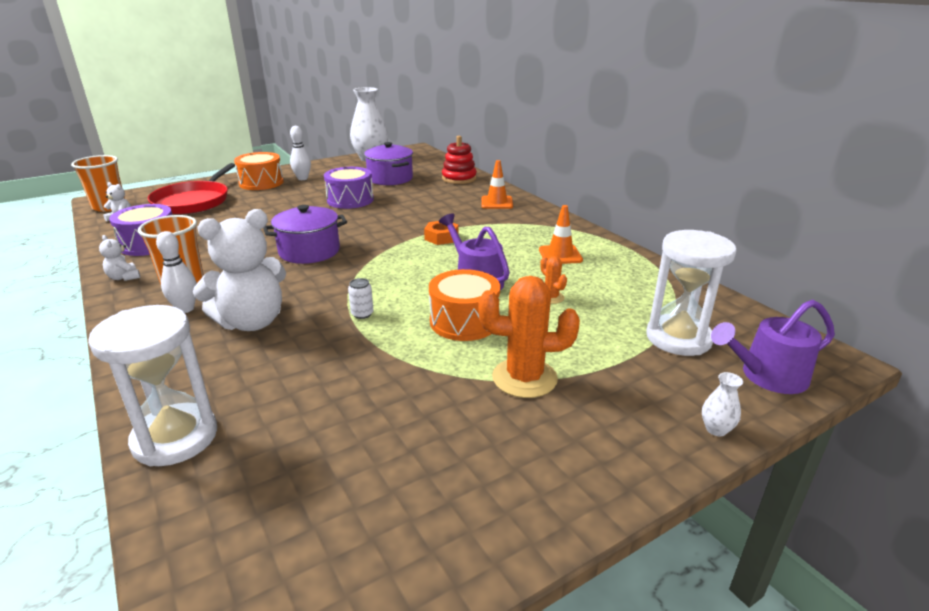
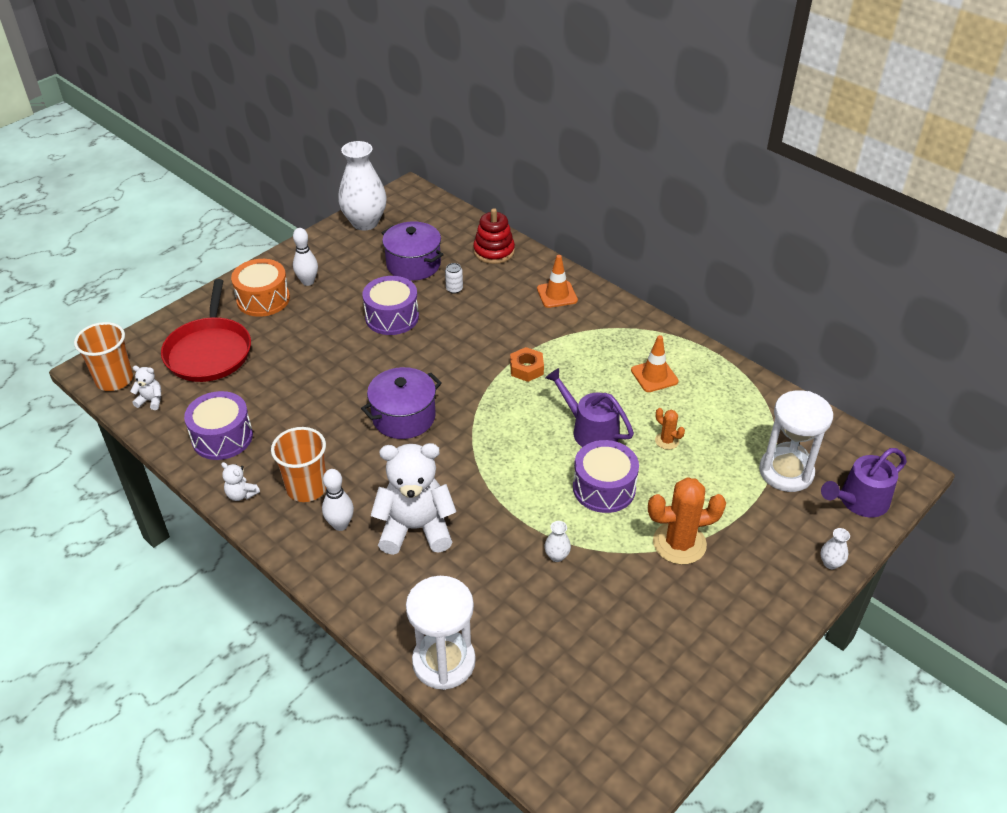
camera: 15 degrees left, 15 degrees up
(252, 322) = (416, 528): white teddy bear -> white teddy bear turned 135 degrees counterclockwise
(362, 314) = (509, 497): white can -> white can (454, 289)
(377, 366) = (557, 556): none -> white vase
(464, 321) = (604, 488): orange drum -> purple drum

